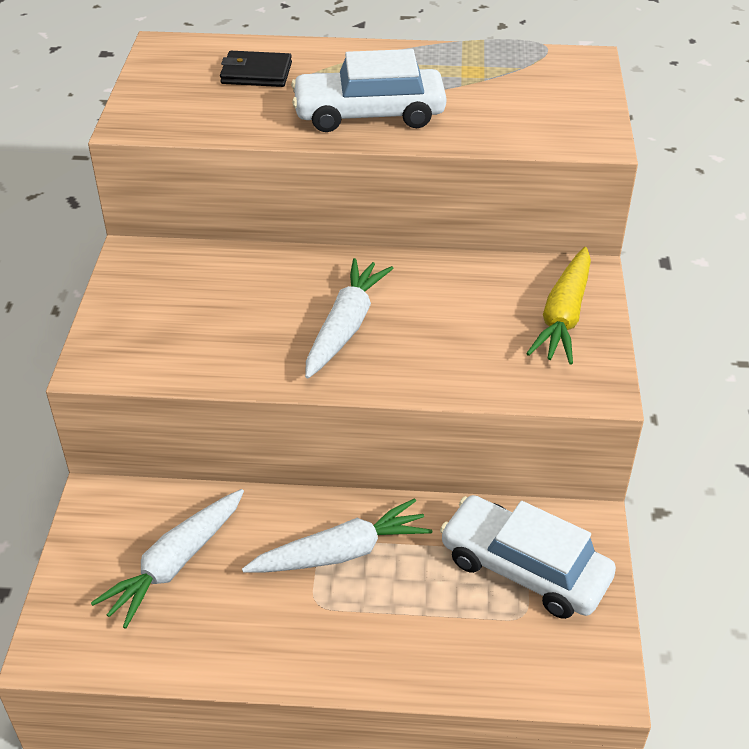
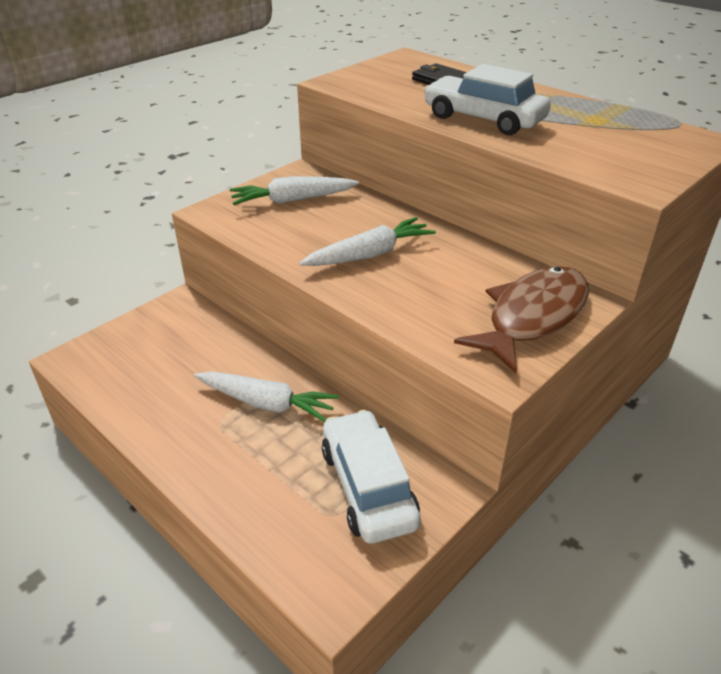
camera: 40 degrees right, 5 degrees down
(175, 564) = (175, 355): white carrot -> white carrot (292, 200)
(563, 316) = (532, 317): yellow carrot -> brown fish

